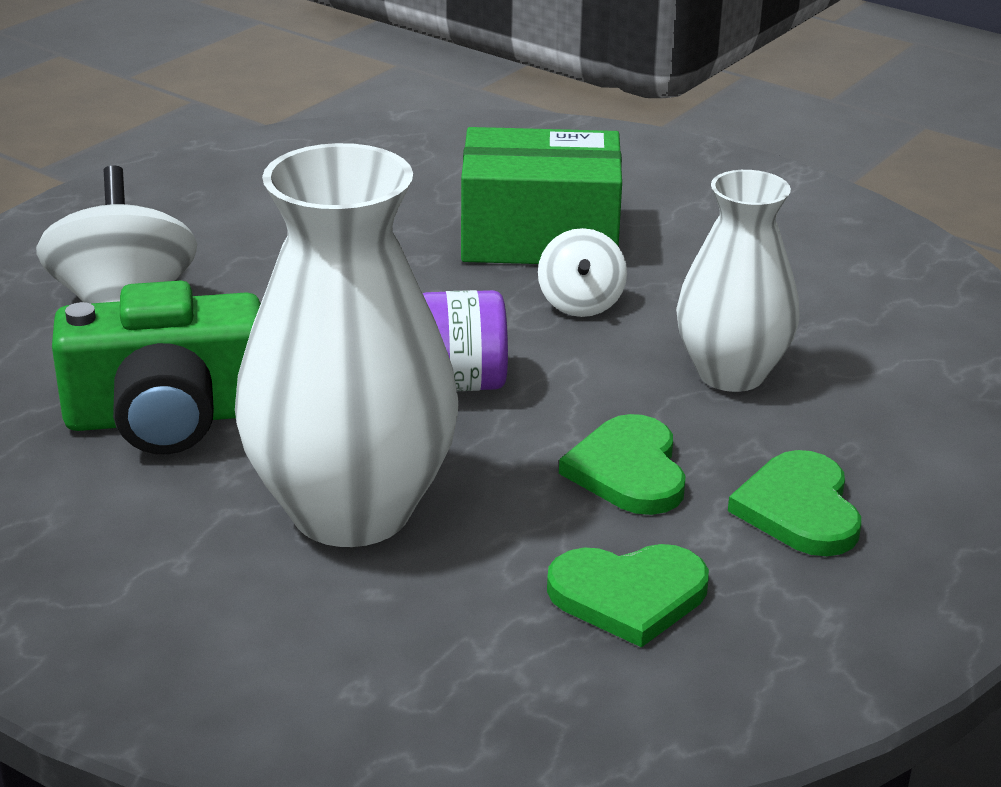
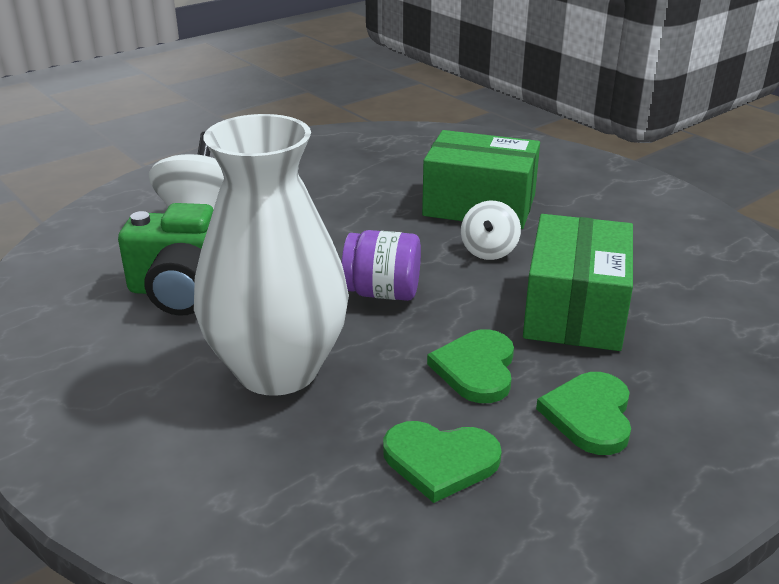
camera: 15 degrees right, 0 degrees up
(731, 373) = (575, 310): white vase -> green box

